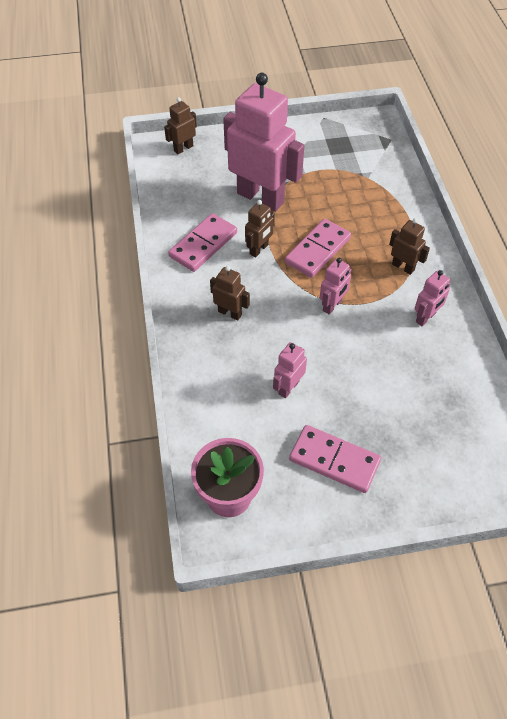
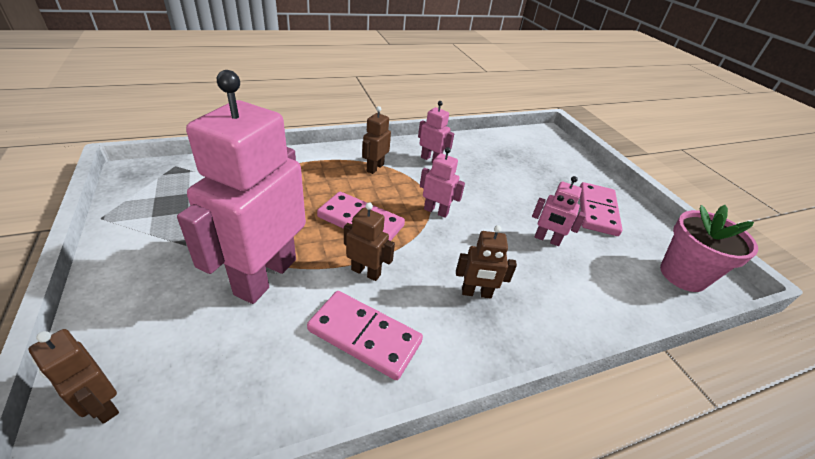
camera: 105 degrees left, 15 degrees down
(230, 313) = (476, 293): brown robot -> brown robot turned 105 degrees counterclockwise

